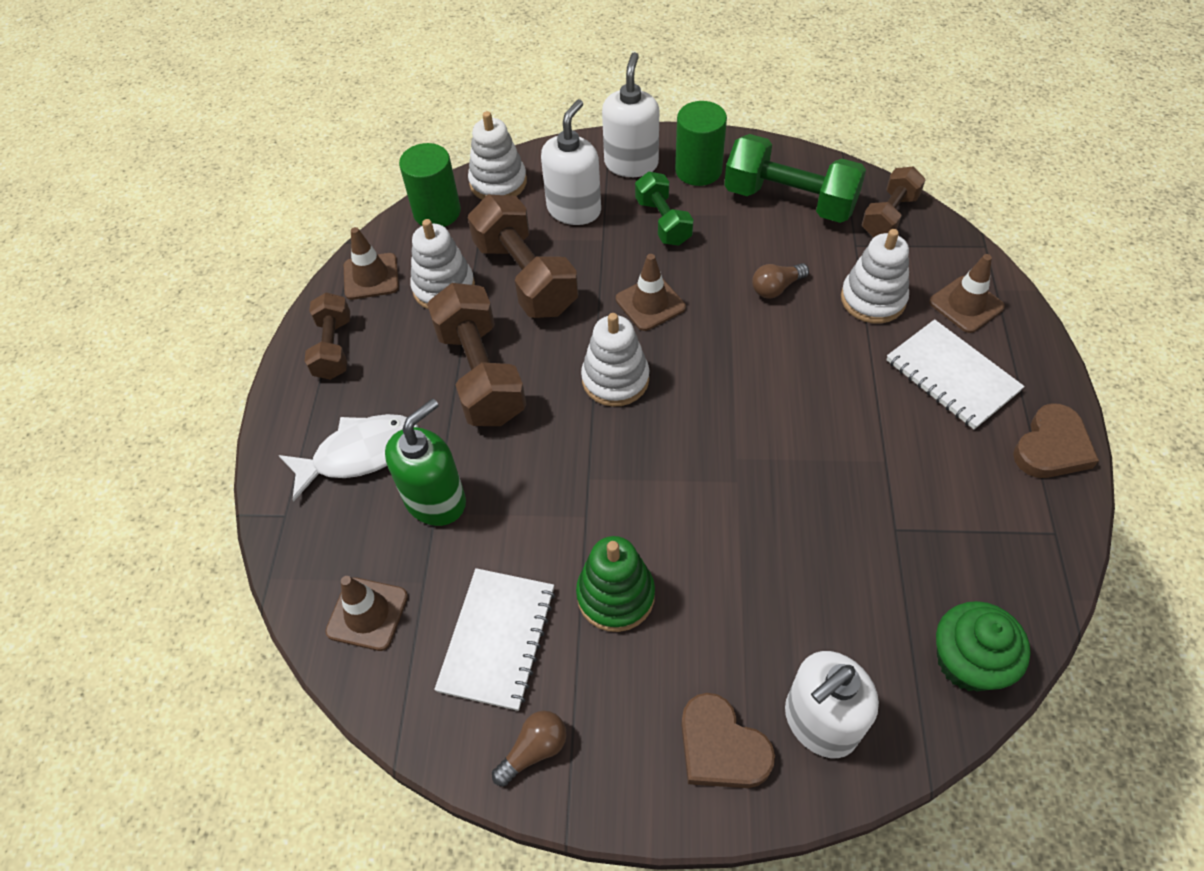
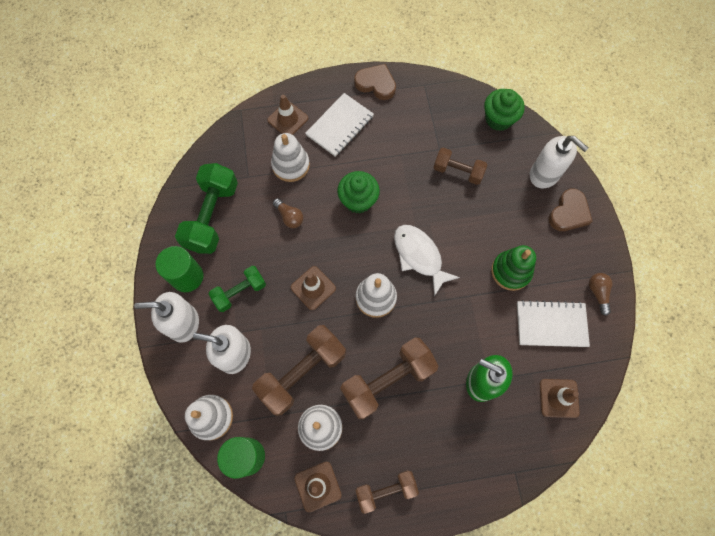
camera: 105 degrees left, 15 degrees up
(360, 454) = (462, 439): white fish -> white fish (419, 256)
(534, 750) = (597, 293): brown light bulb -> brown light bulb turned 45 degrees clockwise
(795, 381) = (358, 200): none -> green cupcake
(889, 216) = (220, 159): brown dumbbell -> brown dumbbell (458, 171)

